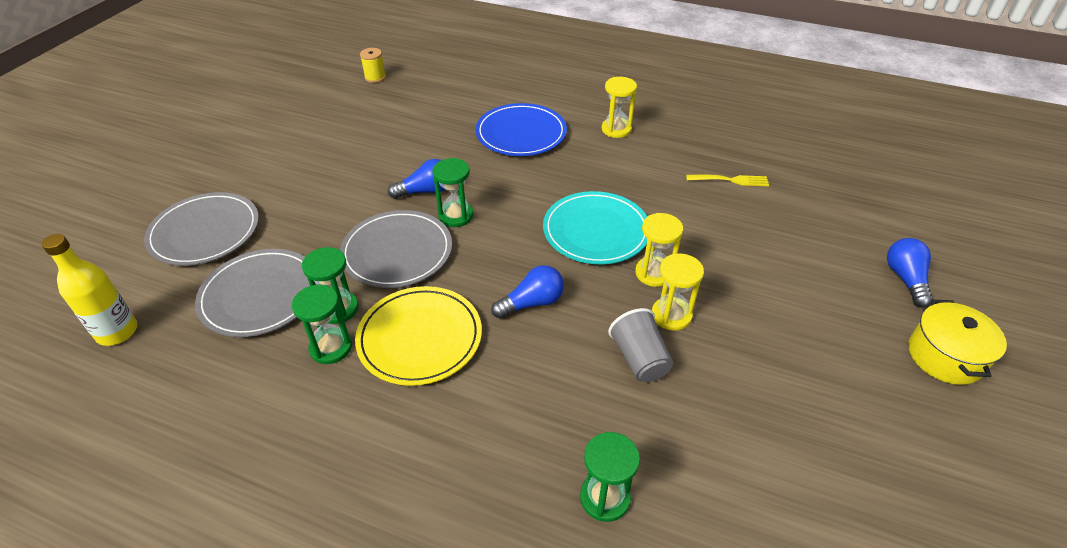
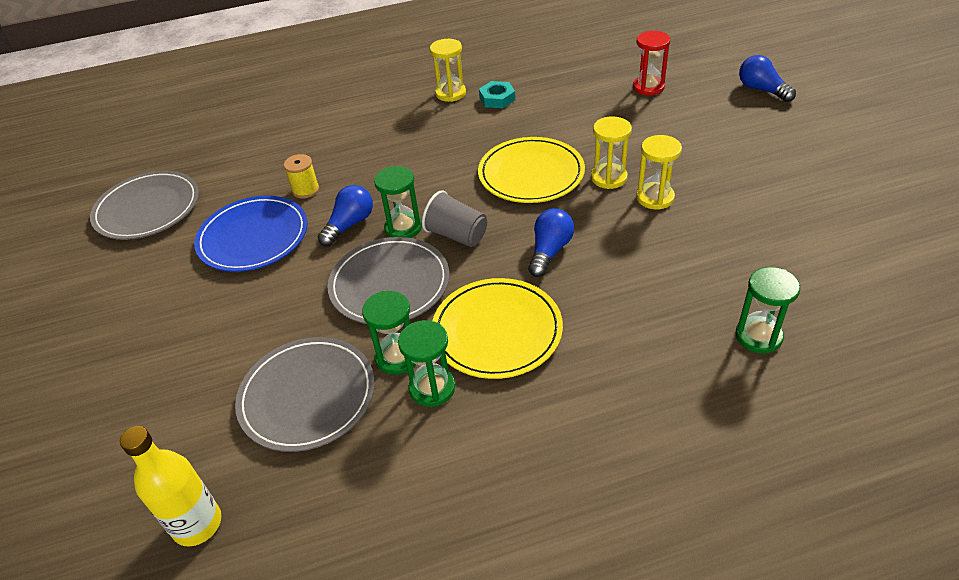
camera: 35 degrees left, 0 degrees up
(205, 232) = (168, 386): grey plate -> grey plate (147, 209)
(375, 77) = (163, 161): yellow spool -> yellow spool (305, 190)
(521, 133) = (374, 136): blue plate -> blue plate (253, 237)
(596, 231) = (531, 174): turquoise plate -> yellow plate
(639, 359) = (670, 238): grey cup -> grey cup (457, 235)
(646, 153) = (497, 99): none -> turquoise nut
(730, 180) = (581, 86): yellow fork -> none
(791, 214) = (648, 87): none -> red hourglass
(945, 356) = (833, 122): yellow pot -> none

